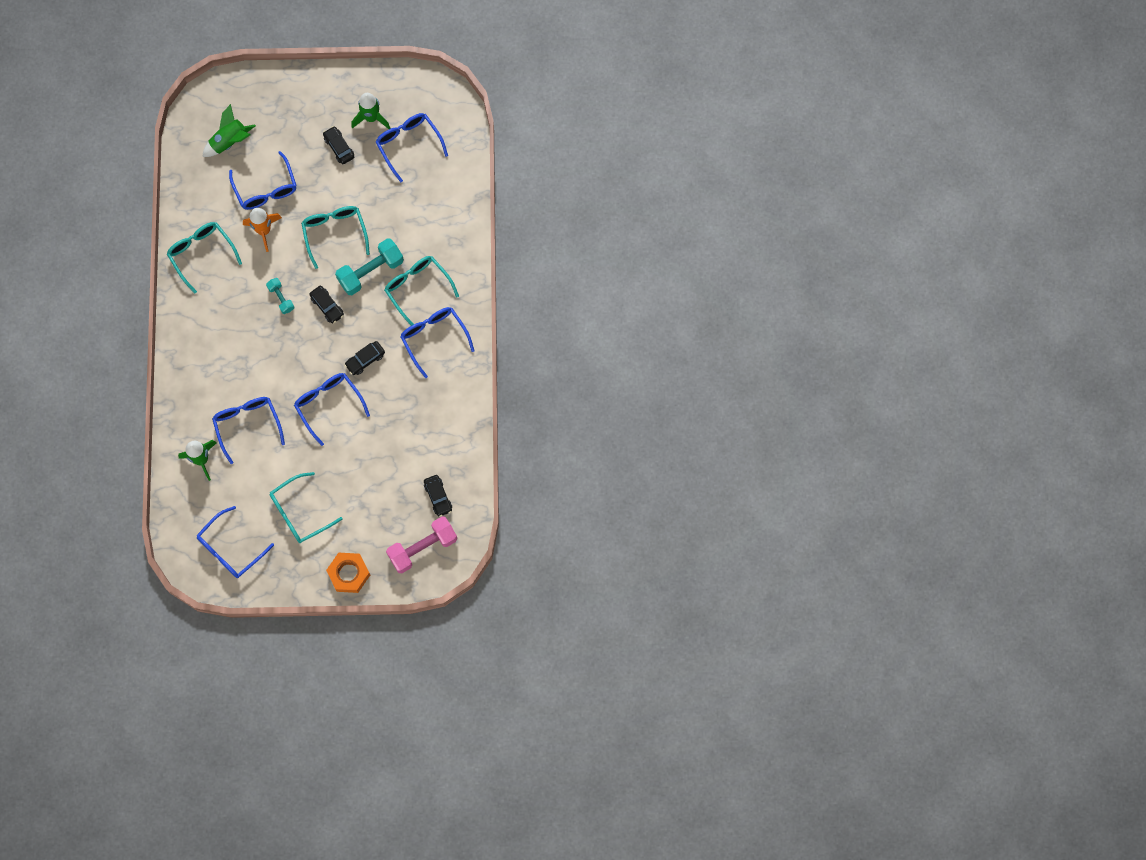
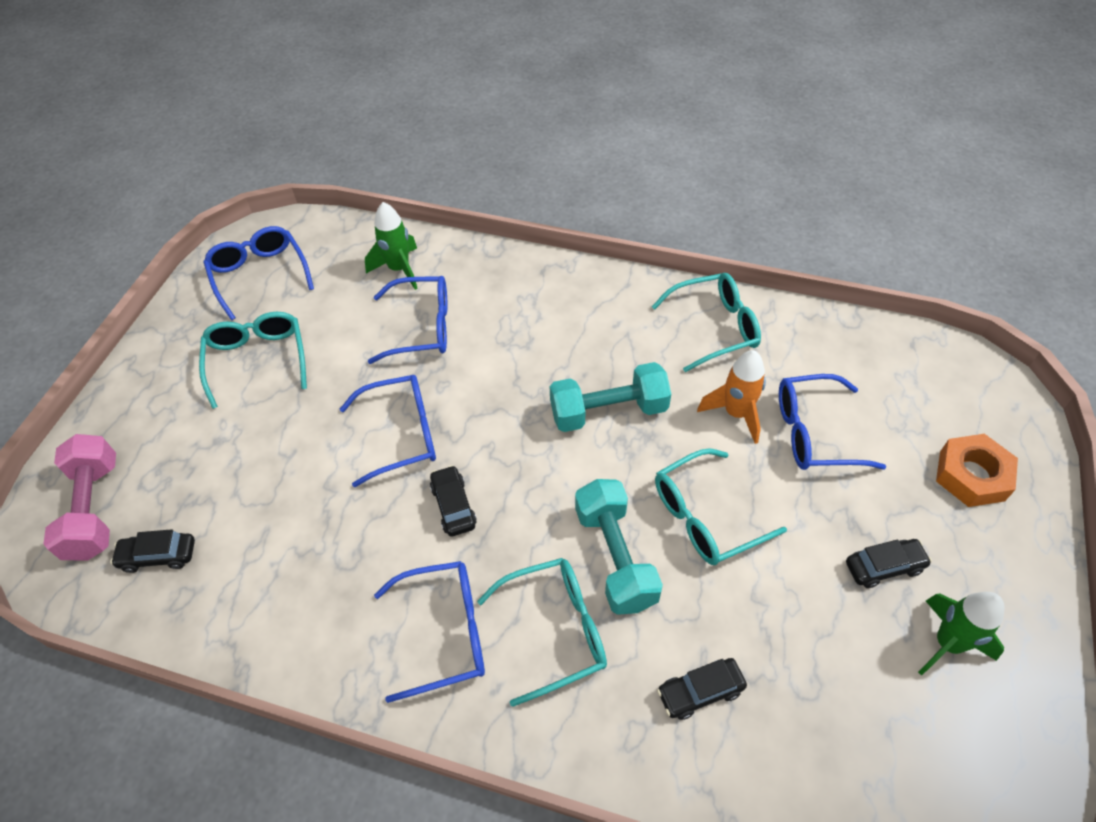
camera: 110 degrees right, 20 degrees down
(229, 141) = (912, 401): green rocket -> none
(281, 298) = (608, 411): turquoise dumbbell -> turquoise dumbbell, size x1.88
(327, 306) = (572, 472): black car -> black car (700, 691)
(335, 233) = (706, 516): turquoise glasses -> turquoise glasses turned 150 degrees clockwise
(348, 574) = (129, 399): orange nut -> orange nut (971, 475)
(409, 145) = (877, 702): blue glasses -> none

